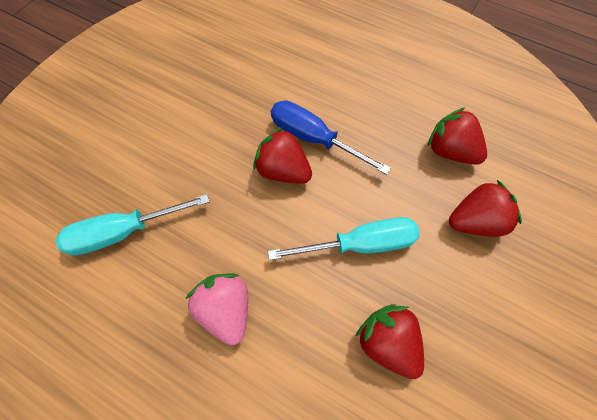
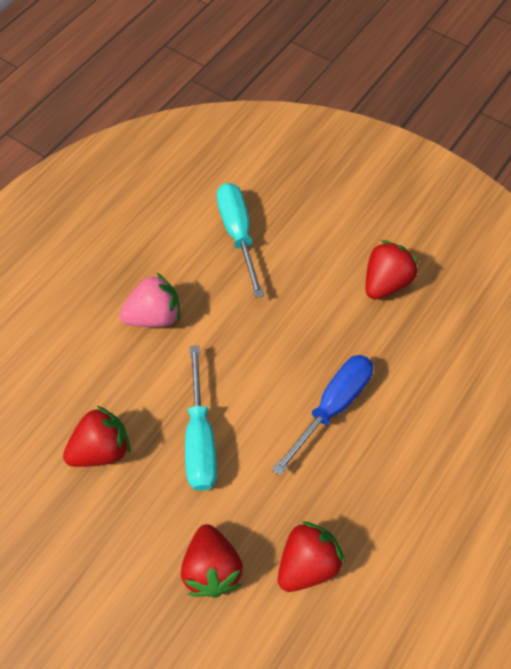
camera: 95 degrees right, 5 degrees down
(283, 170) = (293, 371): red strawberry -> red strawberry (386, 282)

